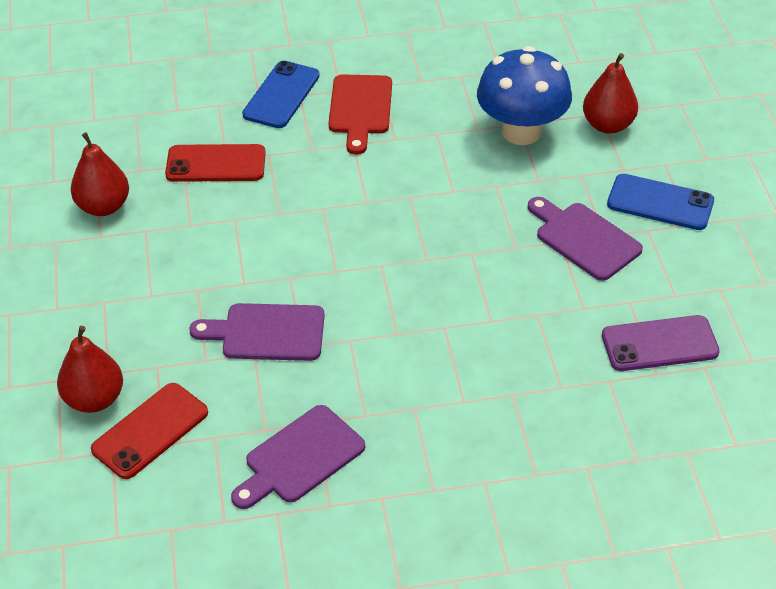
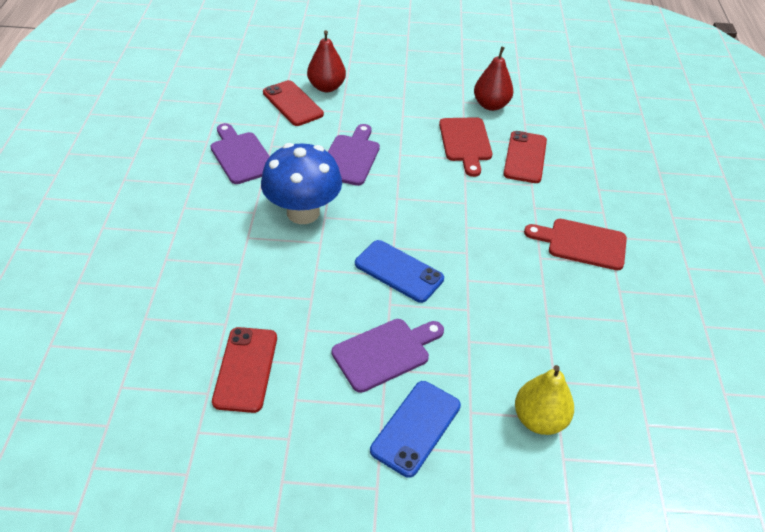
camera: 100 degrees right, 0 degrees up
(199, 222) = (465, 143): none -> red cutting board
(281, 95) = (603, 201): blue phone -> blue phone (399, 271)
(521, 131) = (538, 345): blue mushroom -> blue mushroom (303, 212)
(608, 125) = (539, 419): red pear -> yellow pear
(659, 344) = (245, 369): purple phone -> red phone

